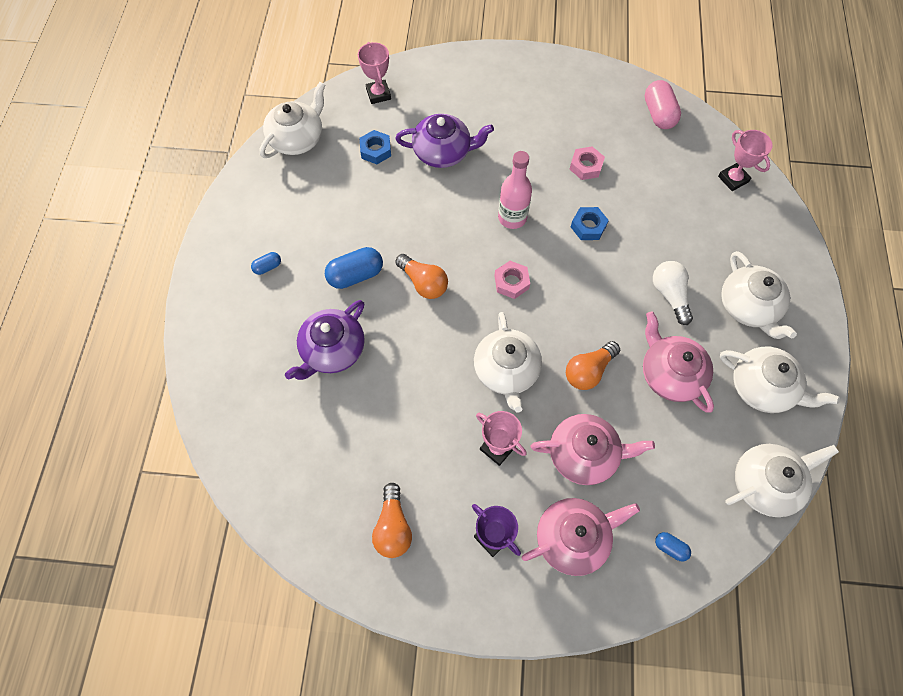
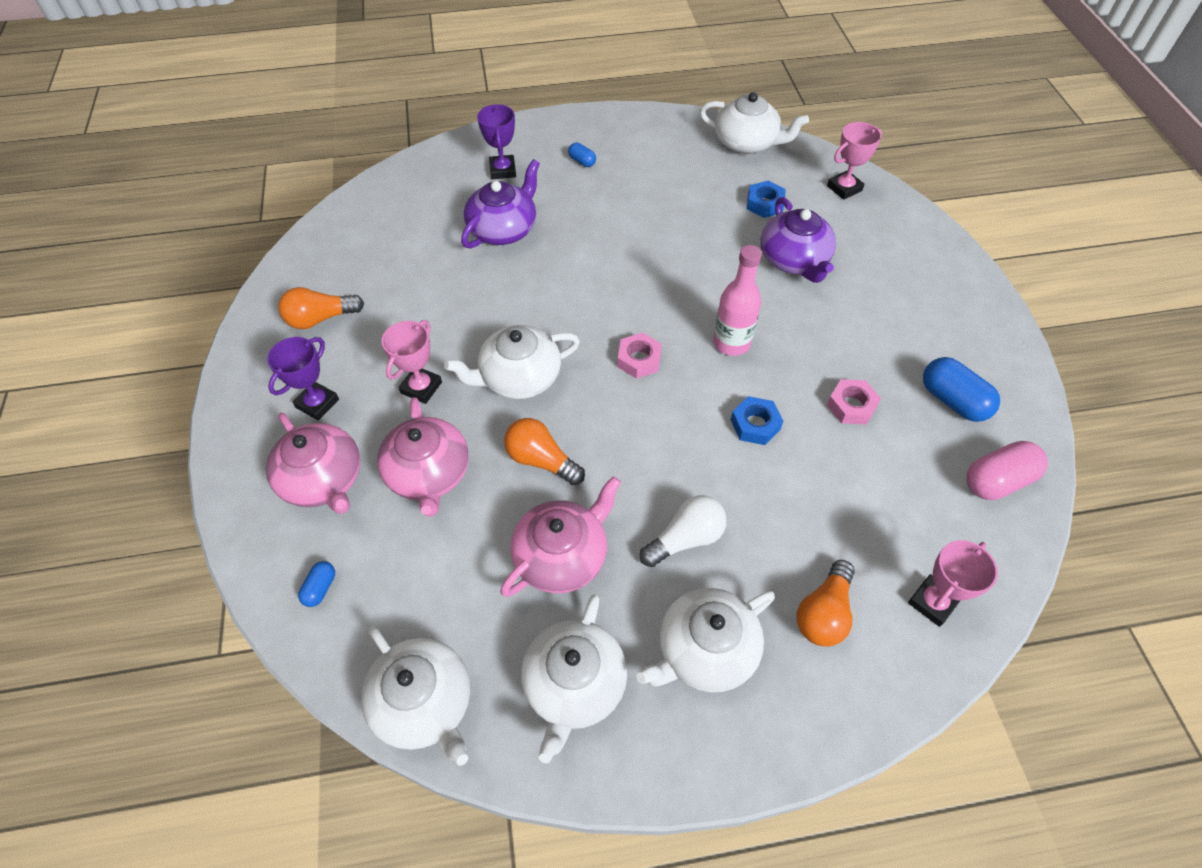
camera: 75 degrees right, 10 degrees down
(251, 335) = (503, 170): none -> purple trophy
(332, 350) = (503, 229): purple teapot -> purple teapot turned 105 degrees clockwise
(355, 275) = (597, 225): blue capsule -> blue capsule (953, 400)
(423, 283) = (608, 281): orange light bulb -> orange light bulb (823, 613)

